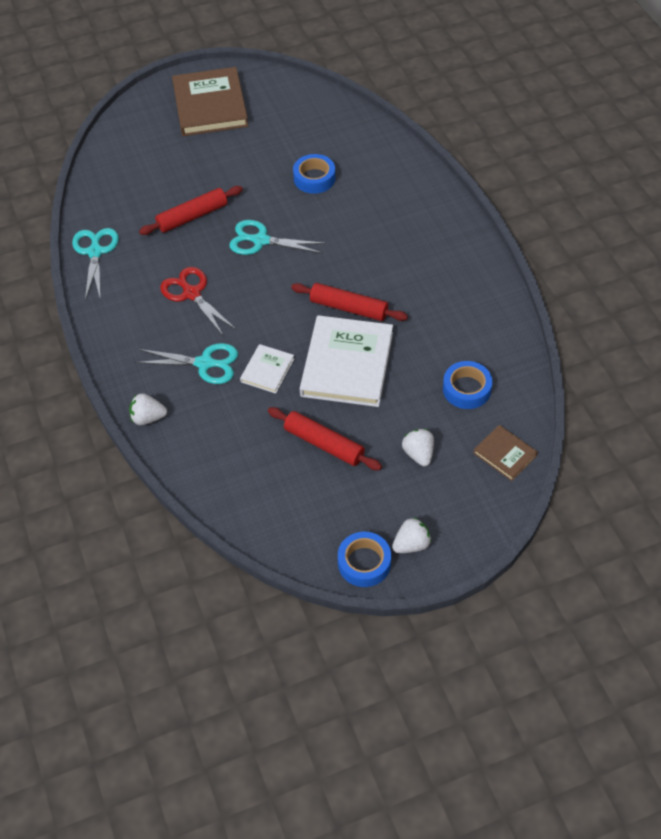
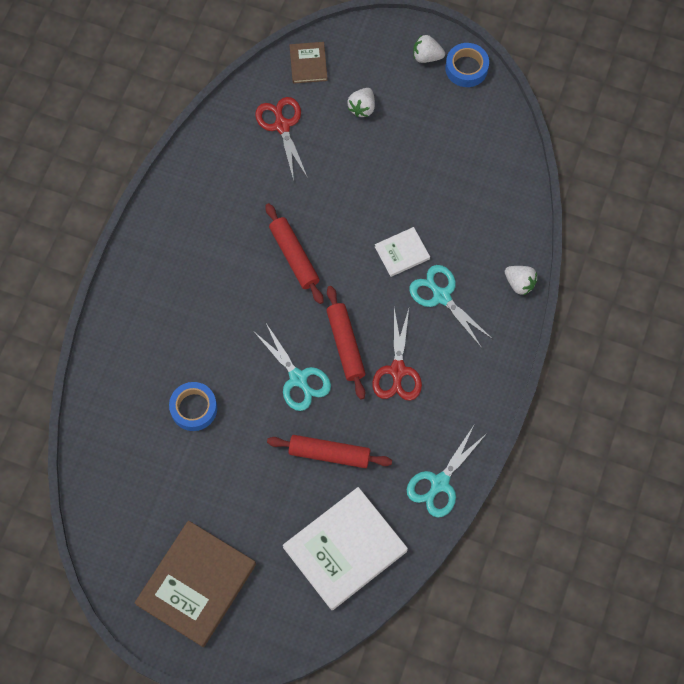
camera: 140 degrees left, 15 degrees up
(324, 444) = (416, 164): red rolling pin -> red rolling pin (345, 345)
(347, 364) = (342, 211): white book -> white book (345, 549)
(466, 389) = (282, 126): blue tape -> red scissors

